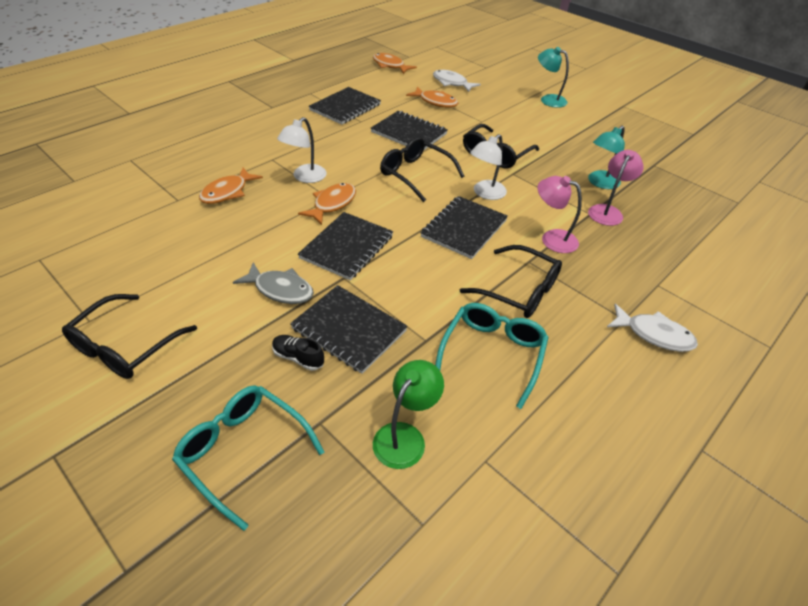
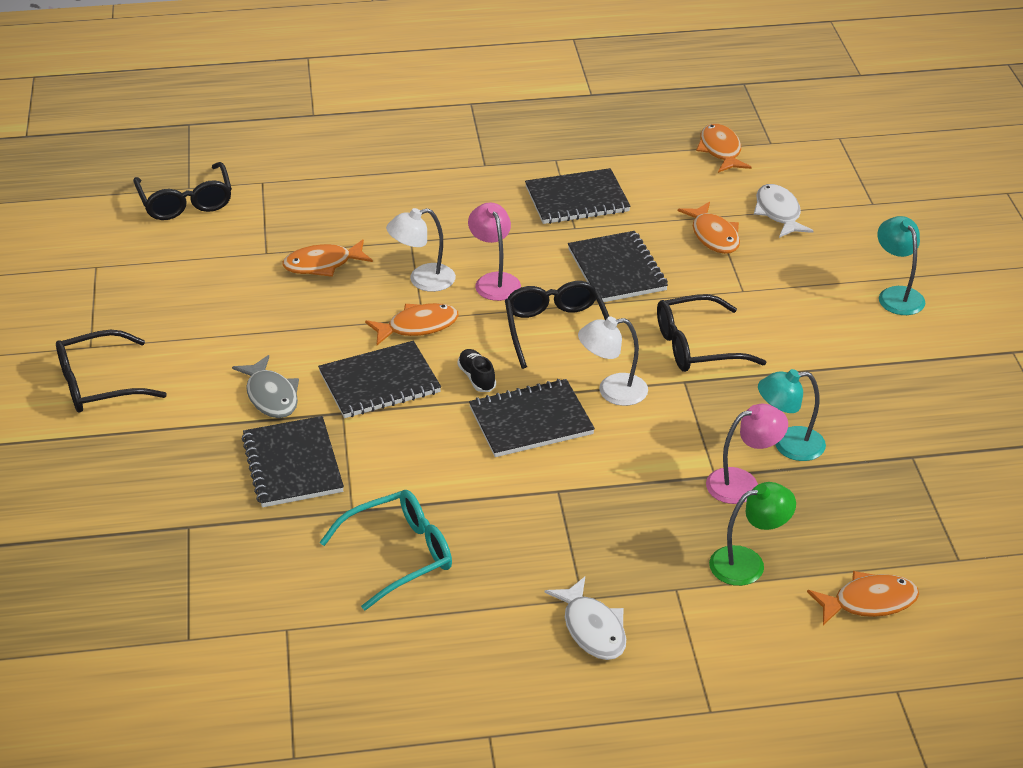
camera: 40 degrees right, 5 degrees down
(243, 452) = (112, 515): turquoise glasses -> none
(298, 358) = (224, 466): black shoe -> black shoe (476, 378)
(405, 436) = (243, 575): green lamp -> green lamp (748, 563)
(519, 291) = (505, 514): black glasses -> black glasses (186, 202)
(552, 238) = (621, 480): pink lamp -> pink lamp (494, 281)
(740, 242) = (868, 602): none -> orange fish

